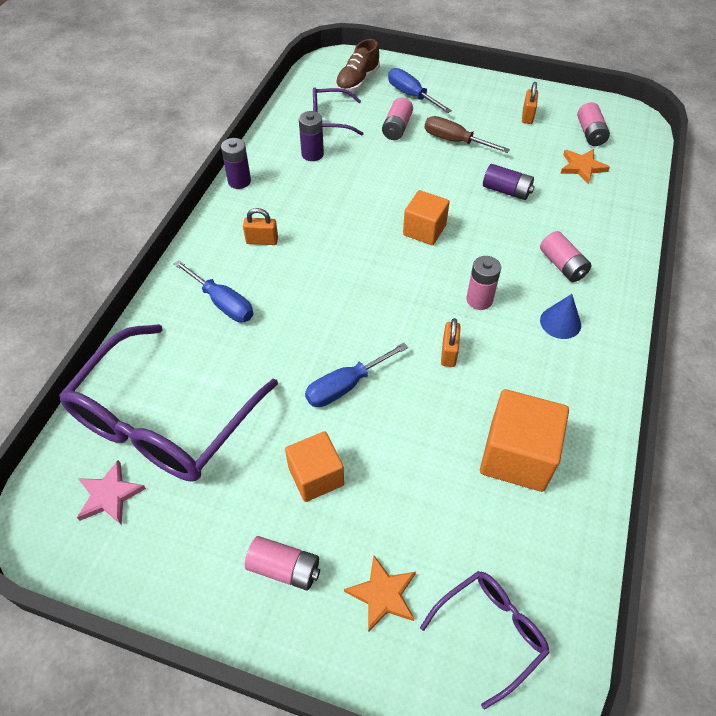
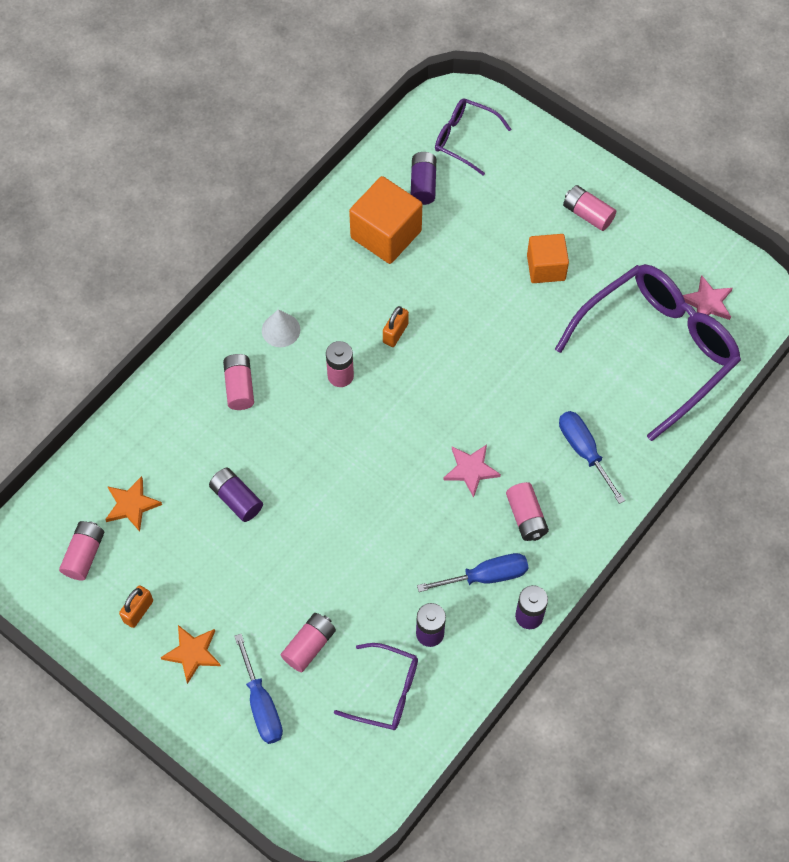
camera: 160 degrees left, 10 degrees up
(262, 241) = (526, 517): orange padlock -> pink battery
(323, 261) = (471, 470): none -> pink star
(346, 386) = (496, 332): blue screwdriver -> blue screwdriver (486, 576)
(357, 81) = (320, 760): brown shoe -> none
(382, 595) = (525, 179): orange star -> orange star (192, 653)
(424, 230) = (352, 475): orange cube -> none
(455, 141) = (251, 597): brown screwdriver -> none
(491, 632) = (464, 139): purple glasses -> purple glasses turned 45 degrees clockwise
(509, 538) = (423, 184): none -> purple battery
(560, 322) = (281, 330): blue cone -> white cone

